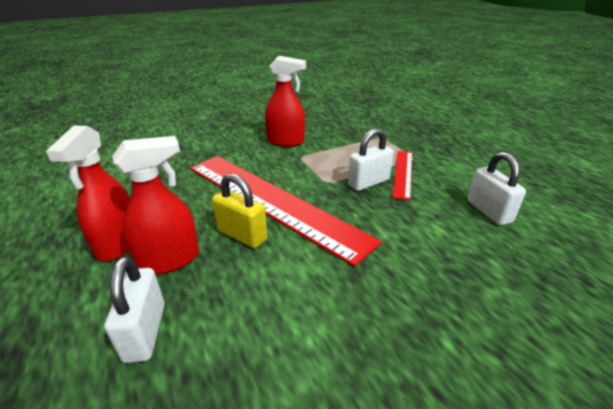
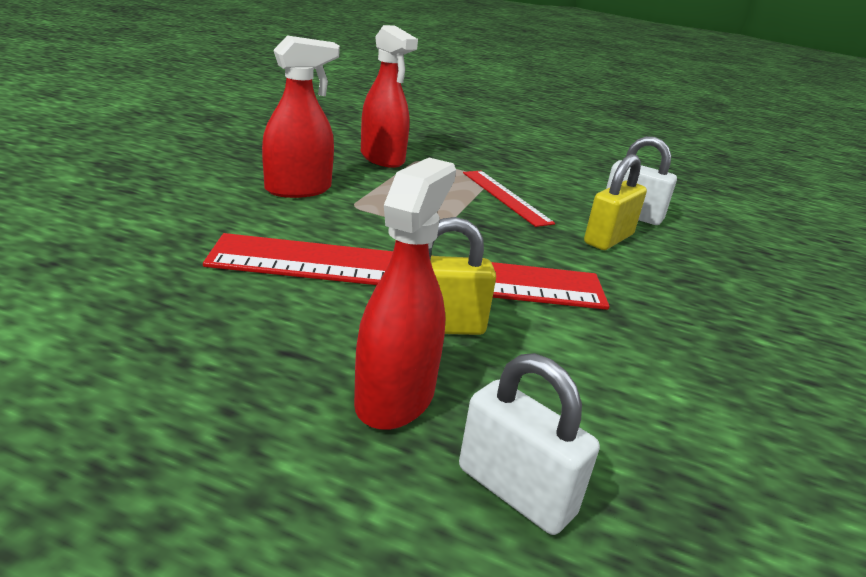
camera: 45 degrees left, 5 degrees down
(118, 244) = (270, 415): red spray bottle -> red spray bottle (382, 158)
(368, 182) = (486, 217): white padlock -> none
(436, 222) = (608, 239): none -> yellow padlock

